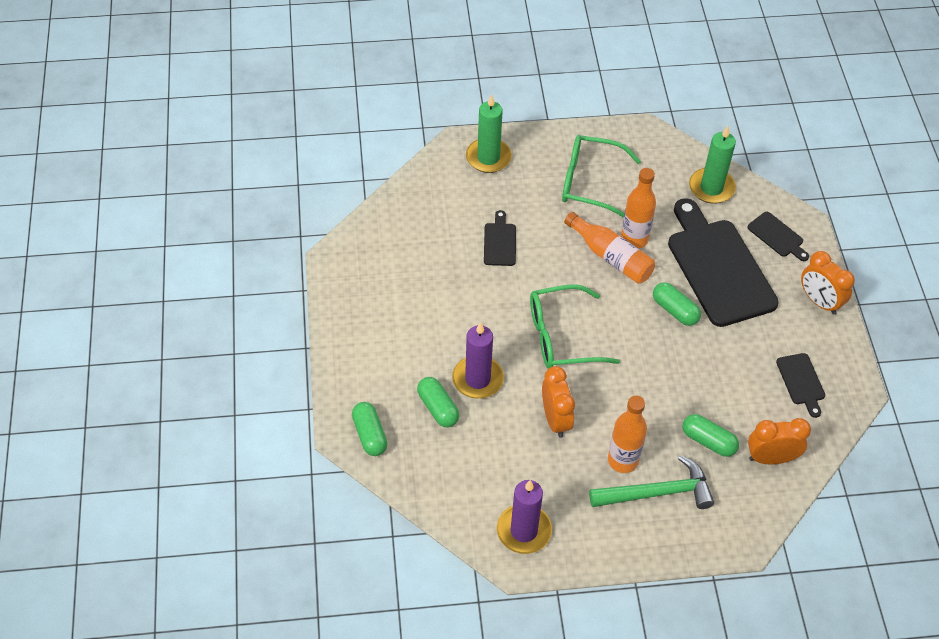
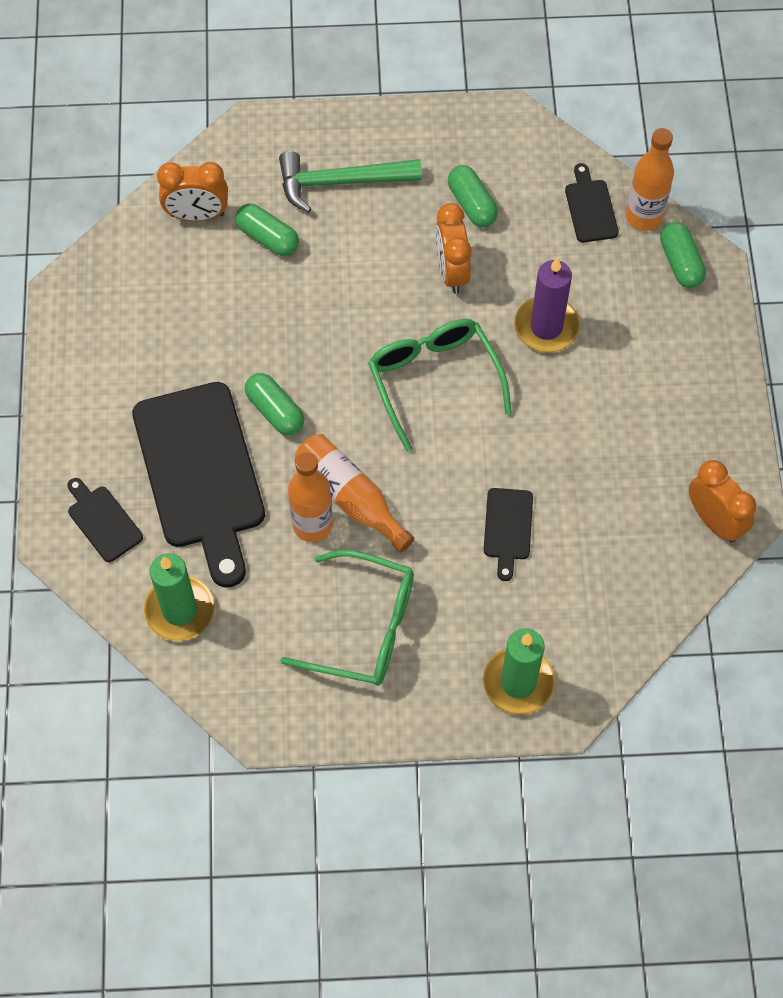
camera: 175 degrees left, 10 degrees up
(438, 408) = (597, 292): green capsule -> green capsule (472, 204)
(524, 530) = (499, 149): purple candle -> none
(561, 336) = (433, 380): green glasses -> green glasses turned 105 degrees counterclockwise
(623, 460) = (375, 220): orange bottle -> orange bottle (644, 217)
(801, 382) = (132, 306): black cutting board -> black cutting board (590, 208)
(819, 301) = (74, 416): orange clock -> orange clock (714, 521)

